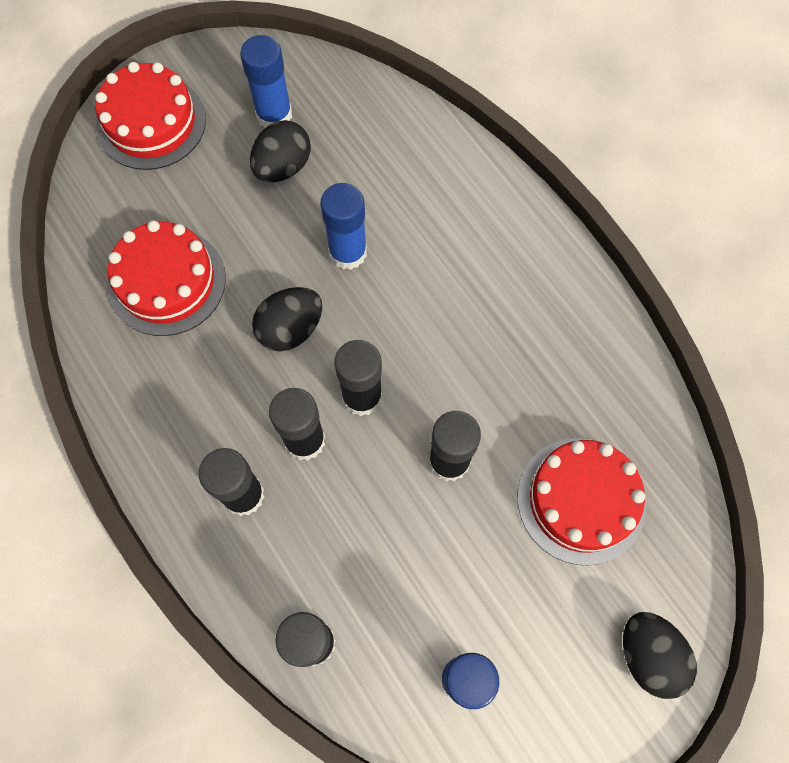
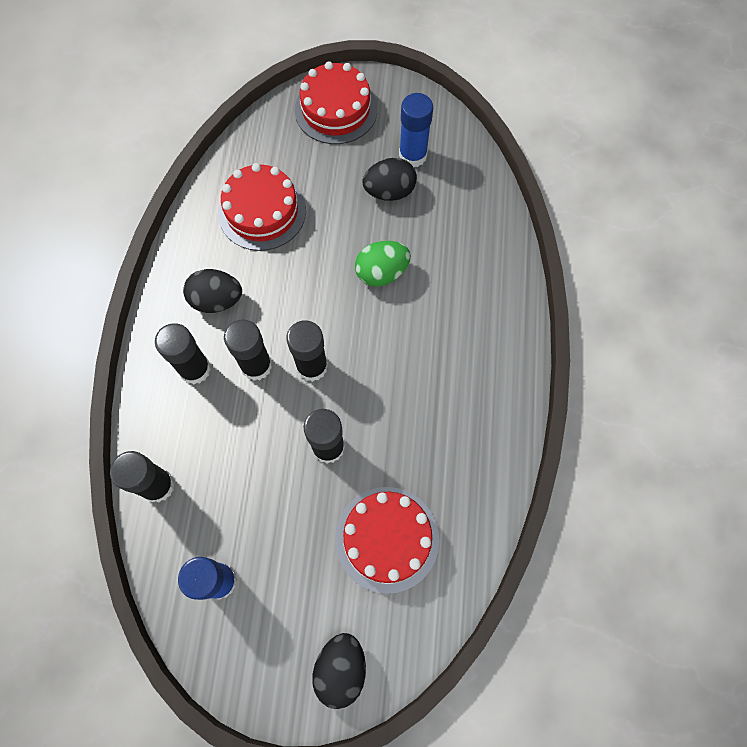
camera: 40 degrees right, 0 degrees up
(290, 329) = (306, 293): black egg -> black egg (217, 300)
(348, 252) = (382, 273): blue glue stick -> green egg

